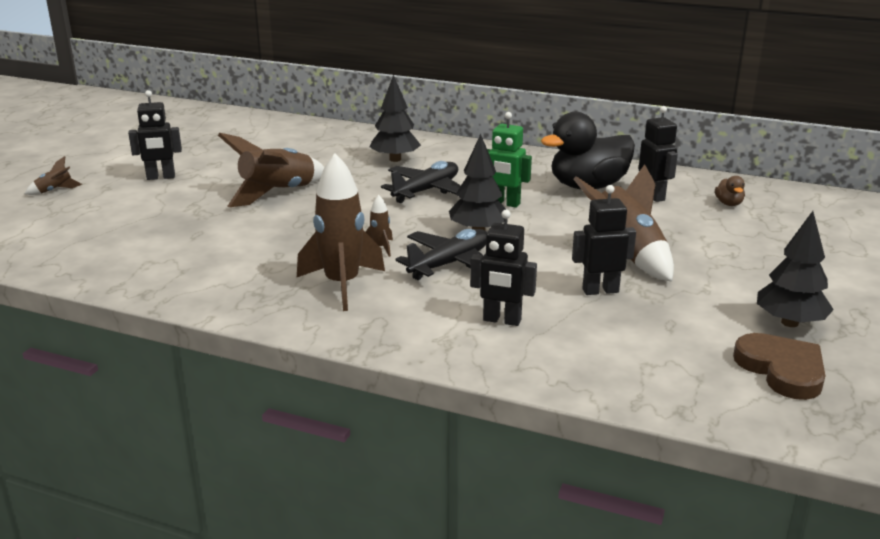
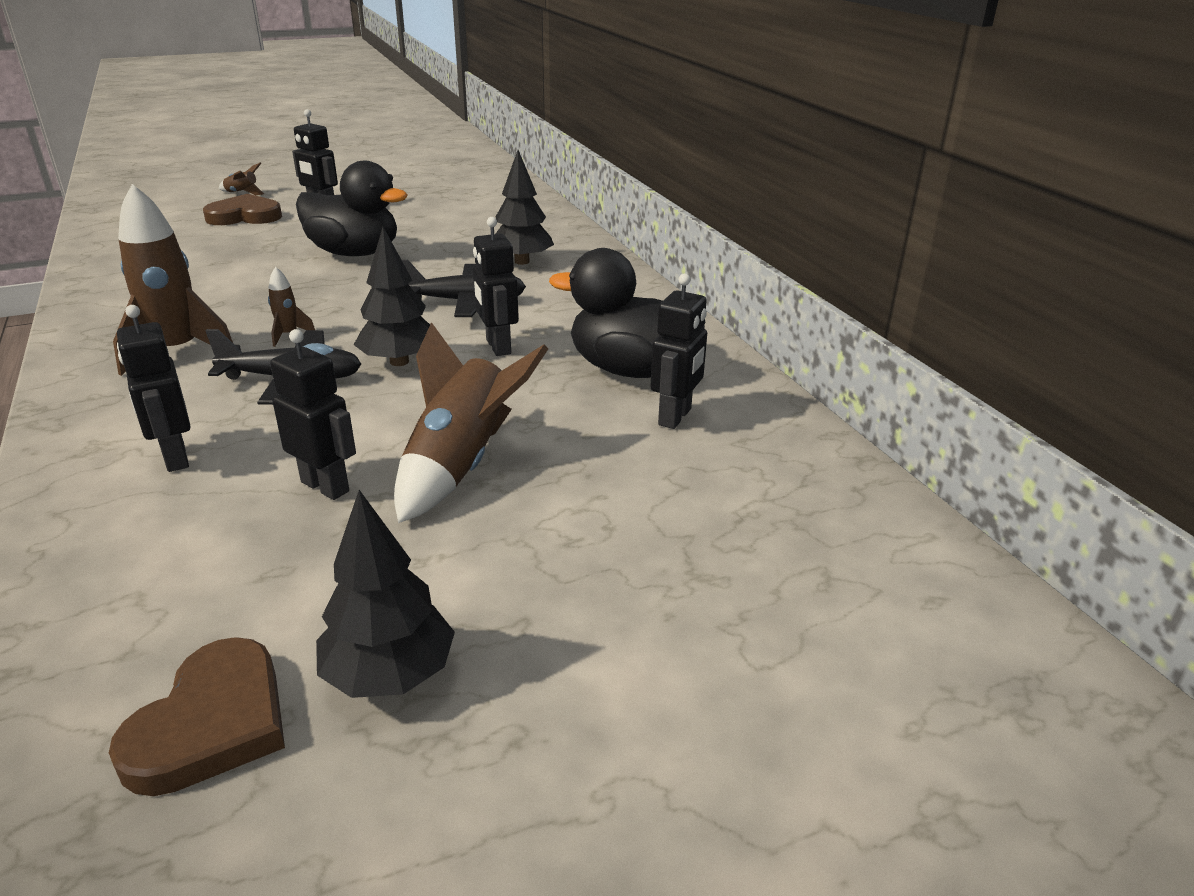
camera: 45 degrees right, 5 degrees up
(114, 203) = (245, 216): none -> brown heart
(278, 193) = (355, 253): brown rocket -> black duck
(505, 203) = (497, 347): green robot -> black robot
(728, 204) = (747, 476): brown duck -> none

